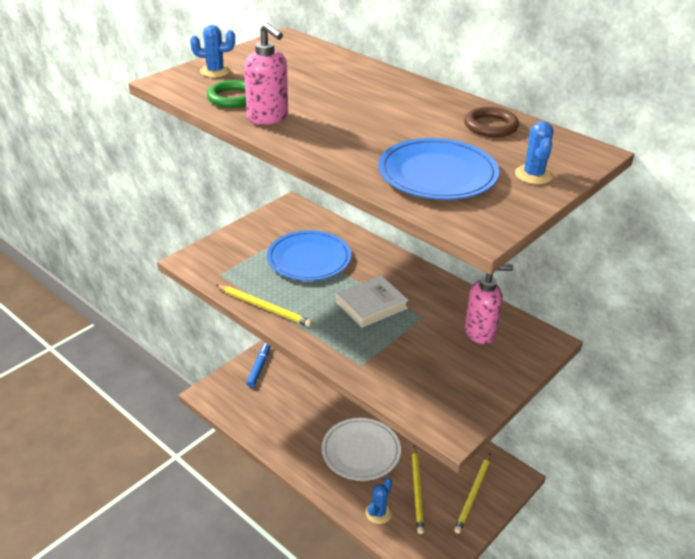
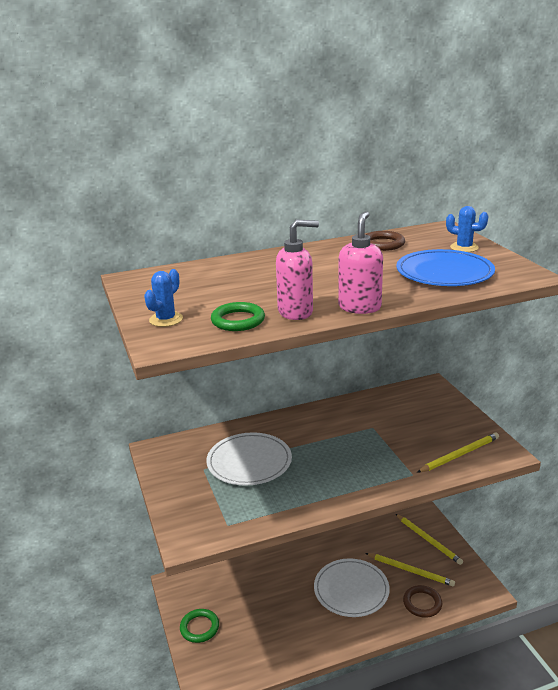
camera: 60 degrees left, 10 degrees down
(259, 367) = (199, 627): blue marker -> green ring
(264, 307) = (302, 508): yellow pencil -> yellow pencil (460, 455)
(309, 259) = (249, 462): blue plate -> white plate
(371, 305) = (340, 447): white book -> none
(378, 513) = (422, 603): blue cactus -> brown ring
(480, 332) = (406, 407): pink soap dispenser -> pink soap dispenser (360, 307)

